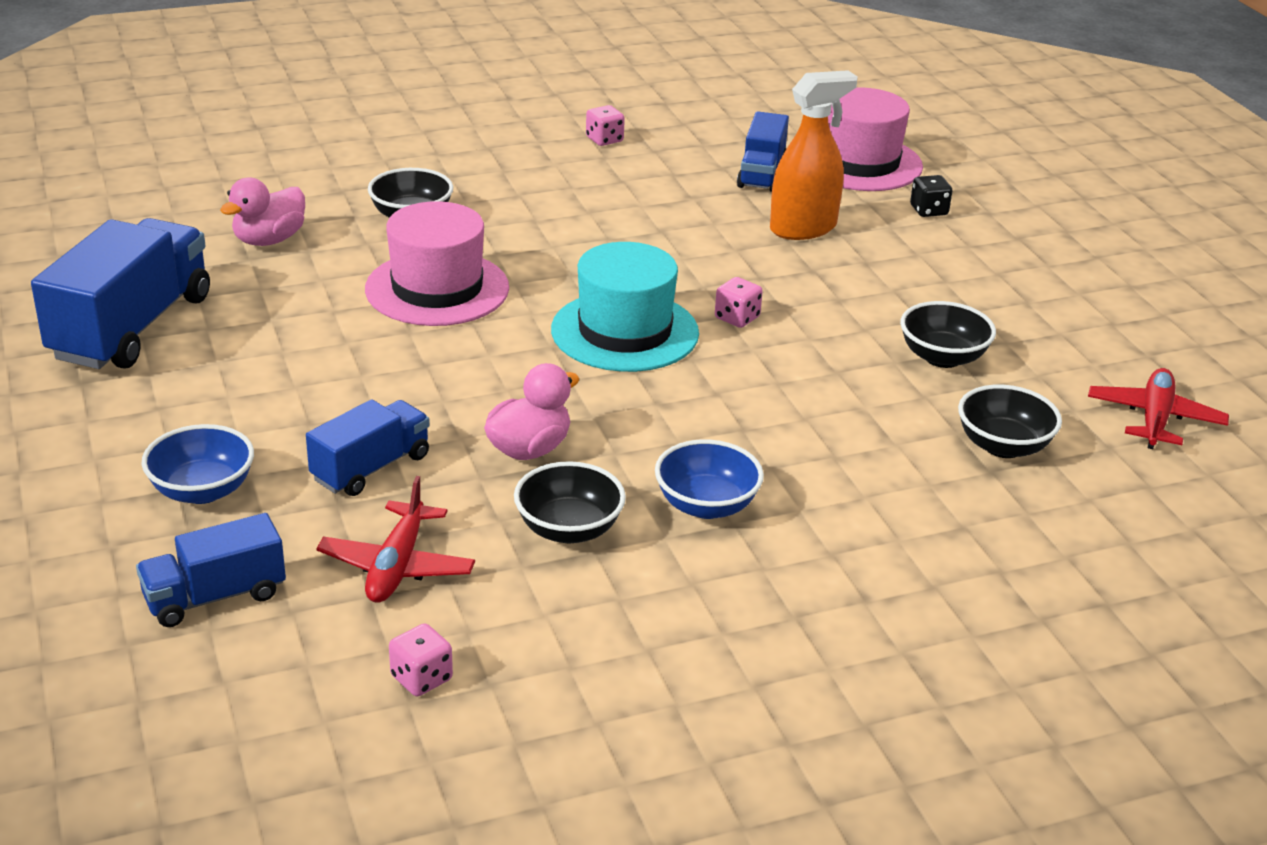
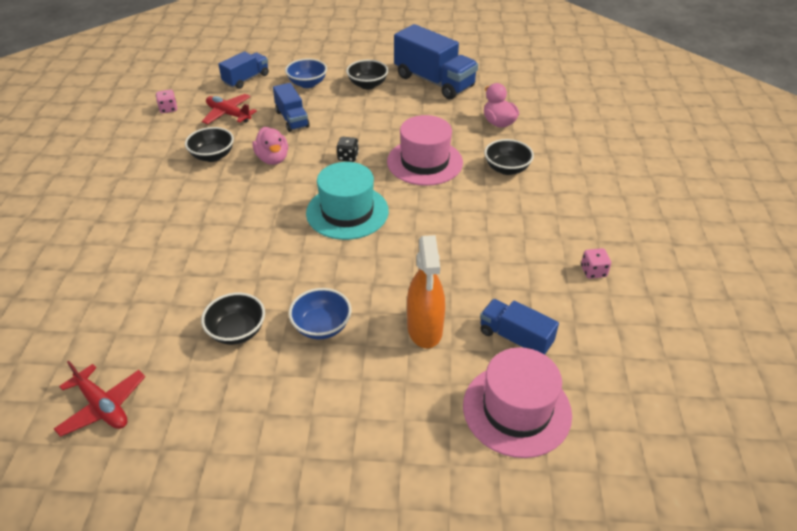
camera: 115 degrees right, 10 degrees up
(215, 596) = (246, 79): blue truck -> blue truck turned 45 degrees clockwise
(706, 505) = (194, 196): blue bowl -> blue bowl (322, 326)
(737, 318) = (334, 258): pink dice -> none
(928, 210) = (420, 418): black dice -> black dice (348, 157)
(1003, 446) = (143, 317): black bowl -> black bowl (367, 85)

